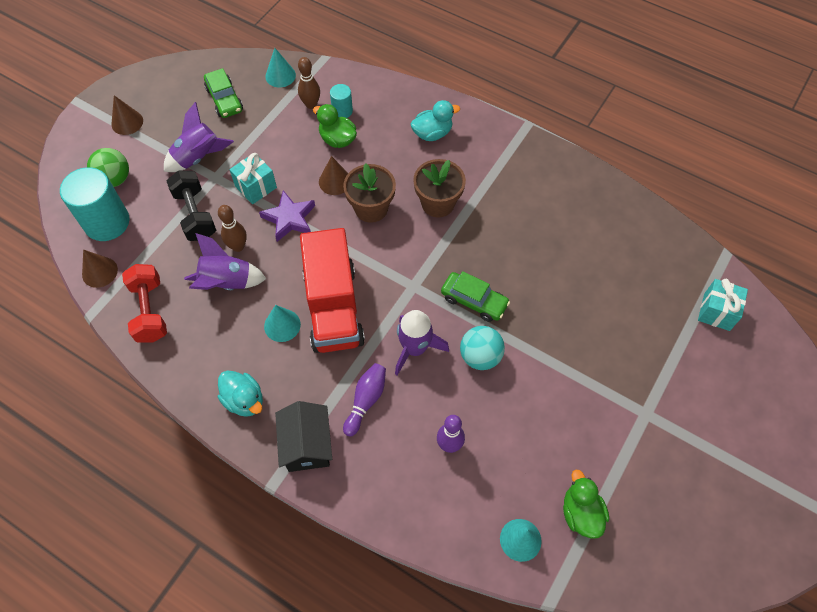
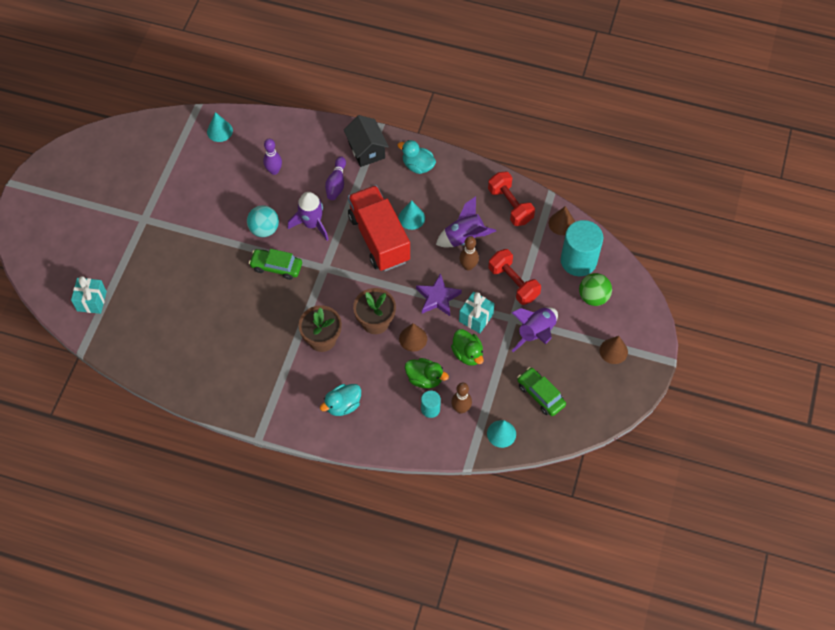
camera: 165 degrees right, 0 degrees up
(195, 215) = (513, 283): black dumbbell -> red dumbbell
(581, 513) = (184, 152): green duck -> green duck (467, 354)

